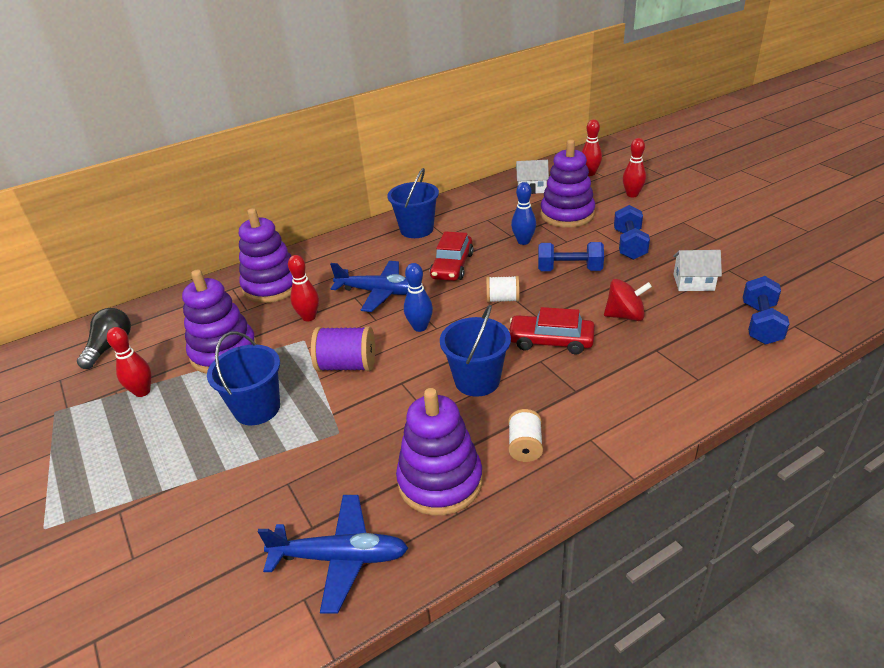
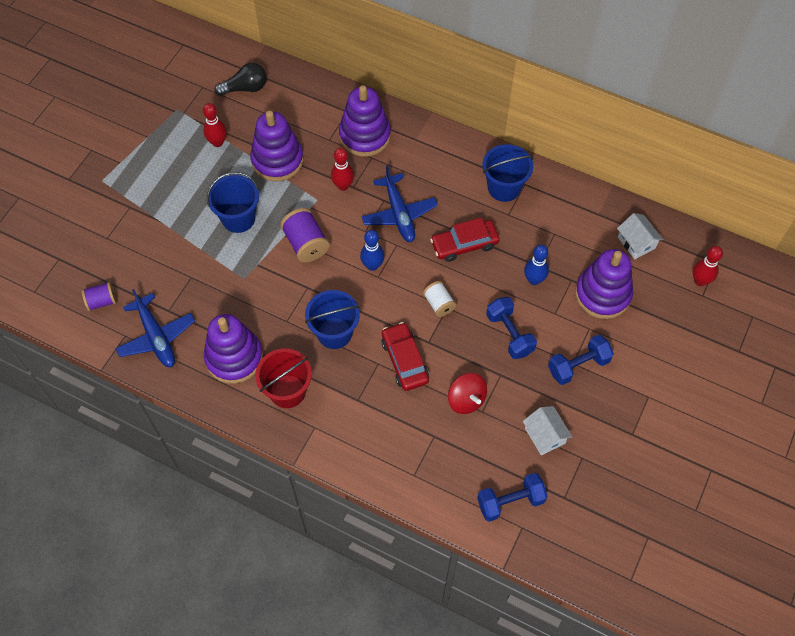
camera: 55 degrees right, 25 degrees up
(222, 607) = (102, 301): none -> purple spool
(525, 446) = (287, 391): white spool -> red bucket
(632, 194) = (677, 335): red bowling pin -> none

